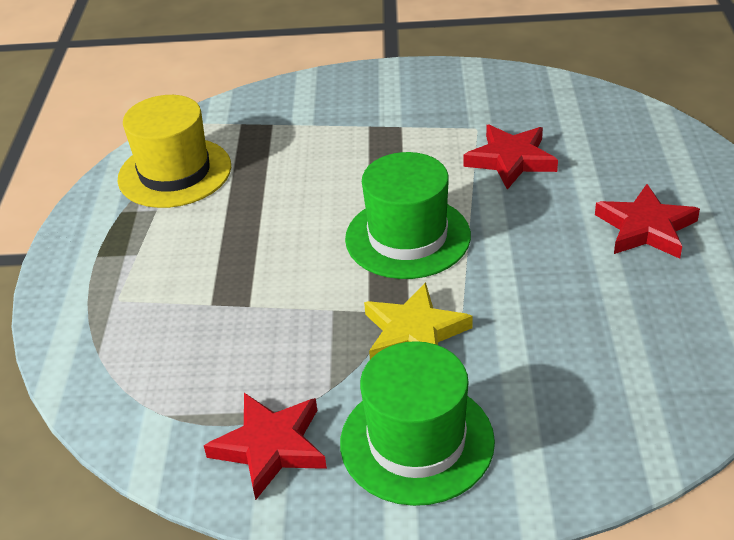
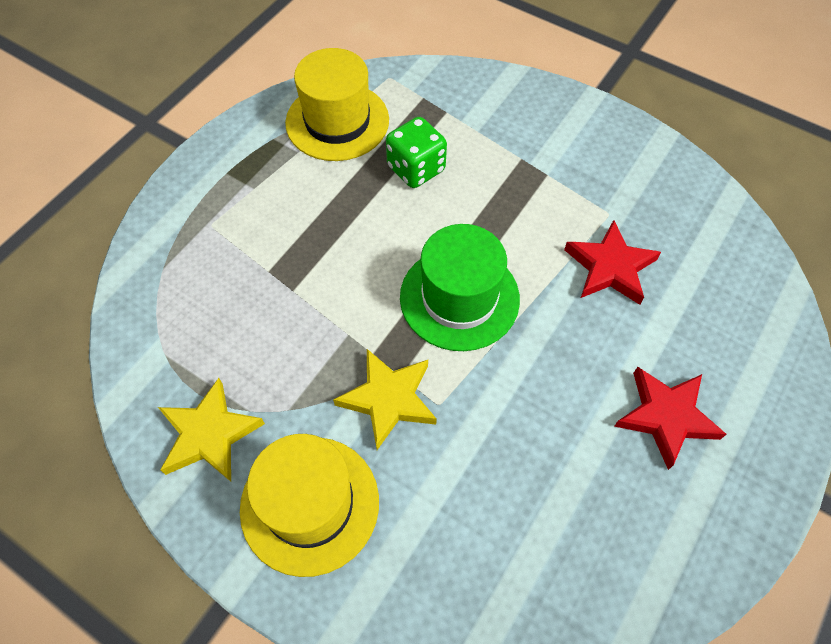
camera: 30 degrees right, 20 degrees up
(270, 447) = (209, 434): red star -> yellow star
(282, 172) = (416, 169): none -> green dice
(417, 441) = (310, 504): green hat -> yellow hat

